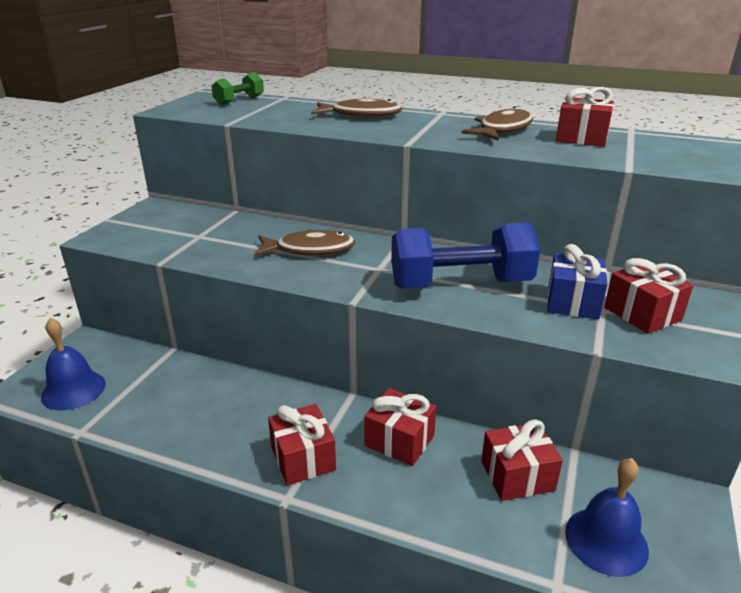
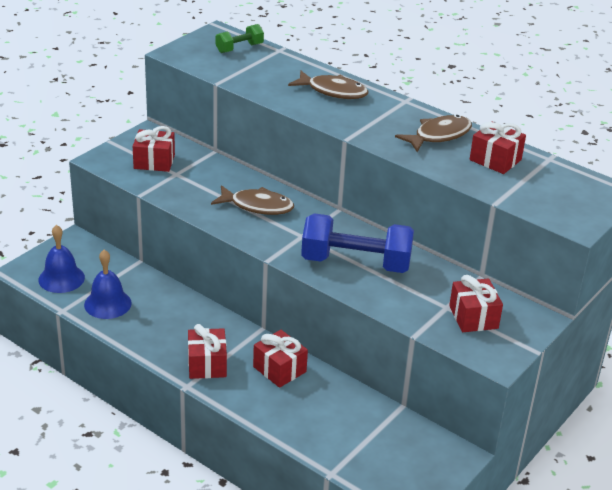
camera: 15 degrees right, 5 degrees up
(517, 476) = (348, 411): red gift -> red gift (154, 161)
(572, 302) = (429, 296): blue gift -> none
(606, 540) = (380, 461): blue bell -> blue bell (107, 304)

